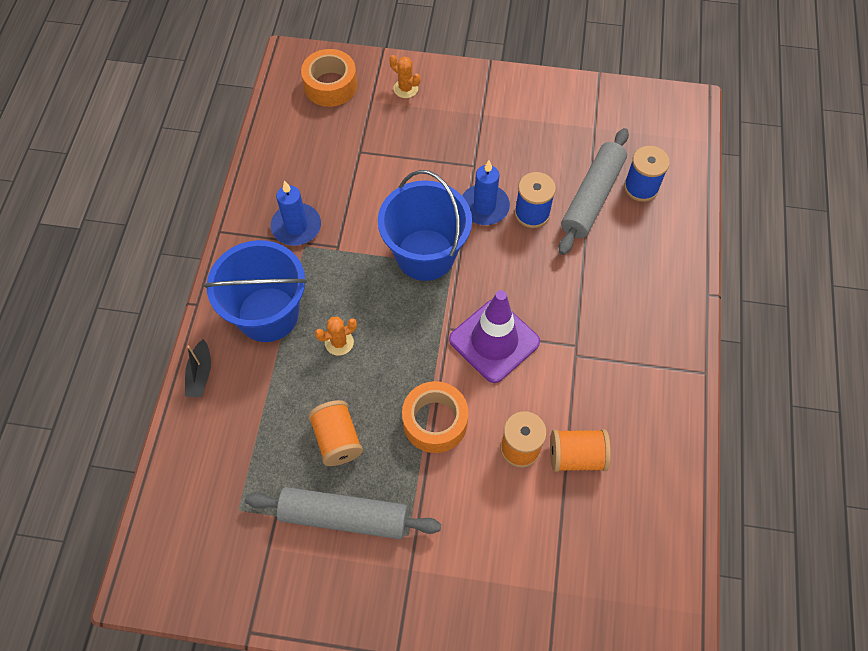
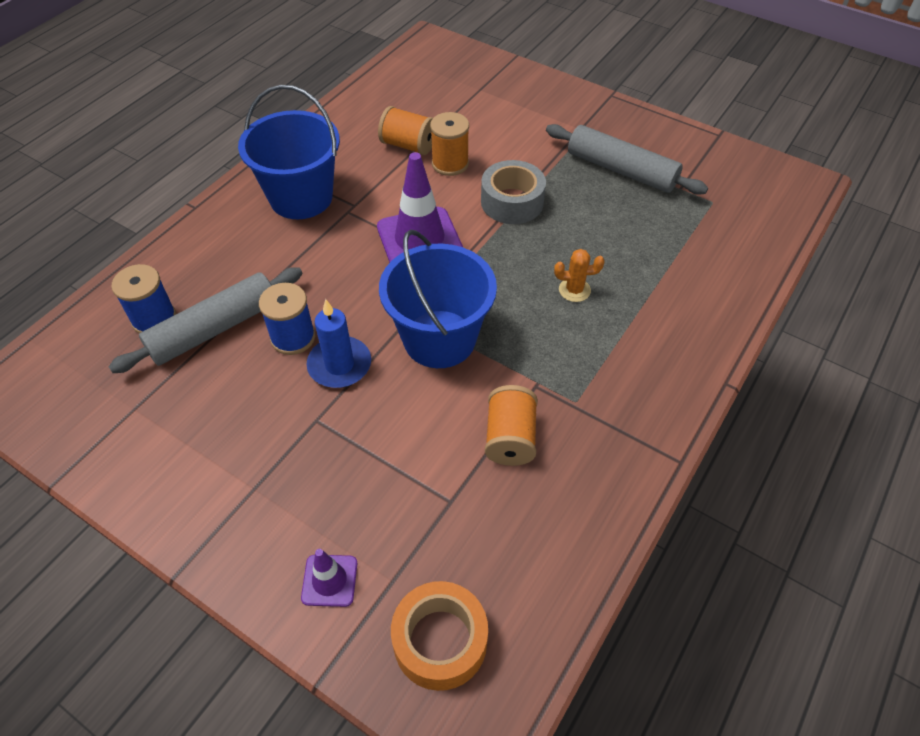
camera: 155 degrees left, 10 degrees down
(200, 374) = (732, 312): black boat -> none
(268, 314) = (643, 342): blue bucket -> blue bucket (301, 197)
(296, 226) = (577, 428): blue candle -> none
(337, 439) = (607, 218): orange spool -> orange spool (510, 438)
(405, 88) = (329, 580): orange cactus -> purple traffic cone
(435, 421) = (512, 202): orange tape -> grey tape

